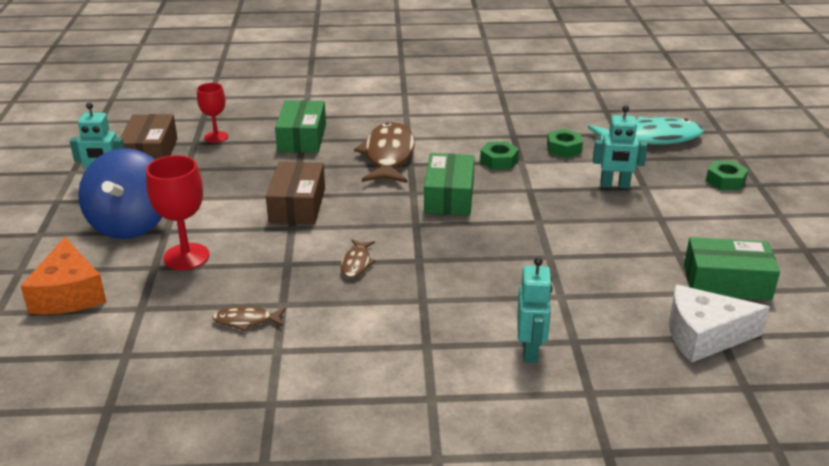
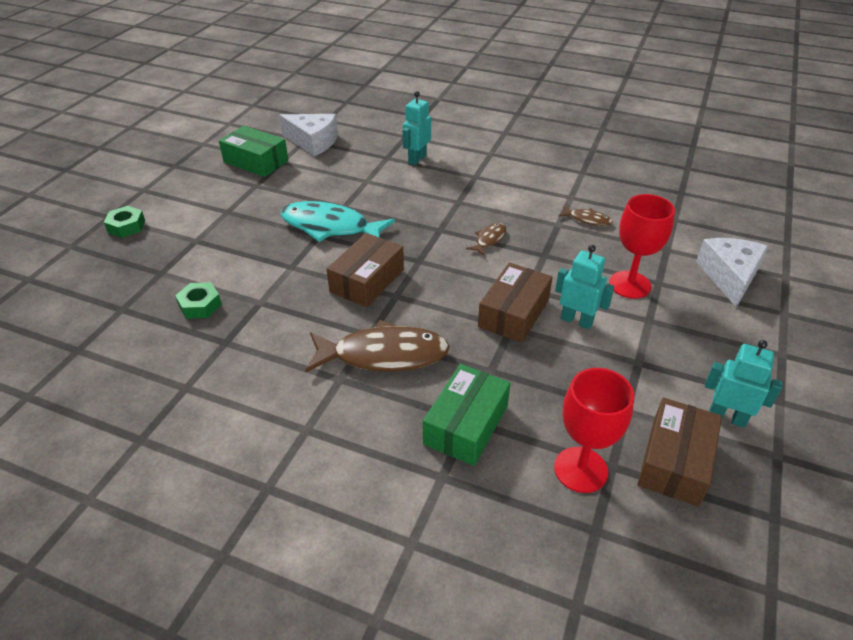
camera: 155 degrees left, 10 degrees up
(69, 294) = (729, 276): orange cheese -> white cheese
(130, 224) = (686, 339): blue spinning top -> none
(216, 137) = (580, 469): red goblet -> red goblet, size x1.56
(388, 156) = (383, 355): brown fish -> brown fish turned 120 degrees counterclockwise
(449, 196) = (367, 280): green box -> brown box
(499, 160) = (279, 310): green nut -> none
(614, 185) = (217, 249): turquoise robot -> turquoise robot (576, 321)
(650, 138) = (104, 291): turquoise fish -> turquoise fish (330, 227)

